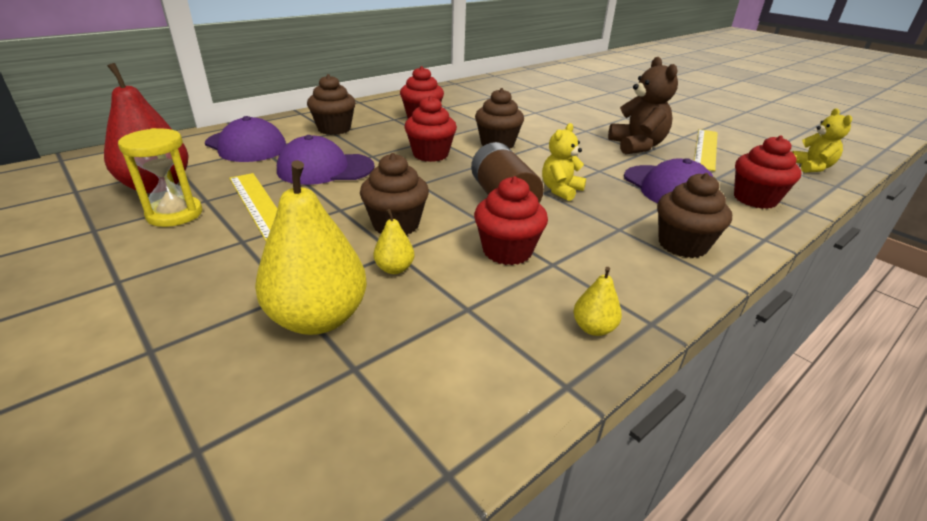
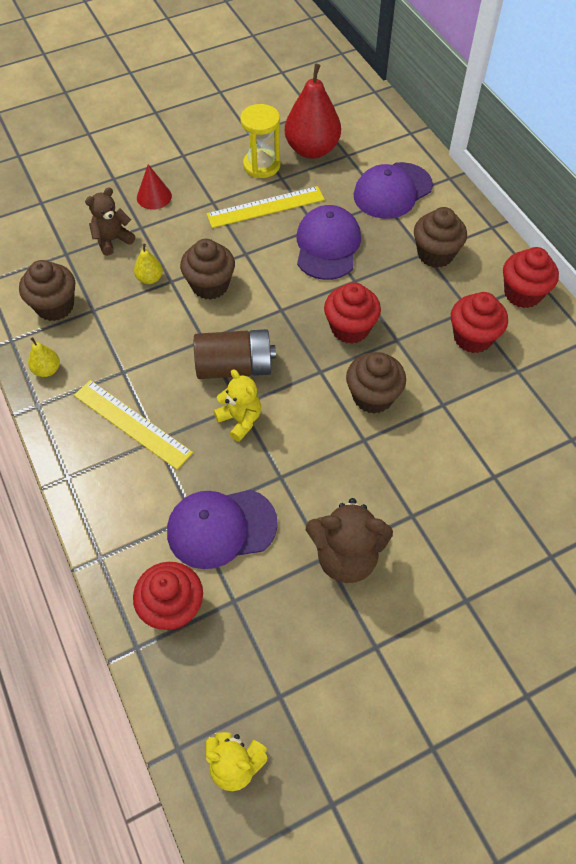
camera: 105 degrees right, 25 degrees up
(217, 293) = (154, 196): none -> red cone
(318, 318) = (112, 240): yellow pear -> brown teddy bear
(507, 251) = (149, 347): red cupcake -> red cupcake (522, 293)
(682, 245) = (115, 478): brown cupcake -> brown cupcake (55, 306)
(706, 149) = (324, 648): yellow ruler -> yellow ruler (132, 423)

